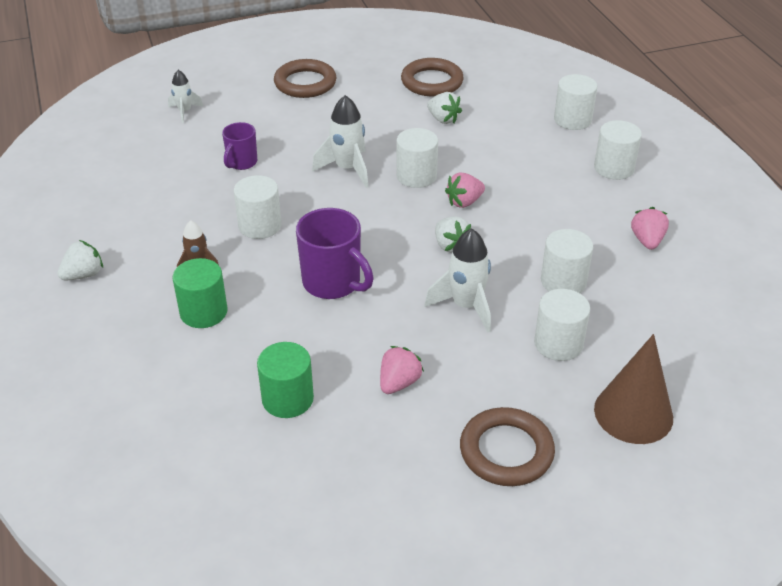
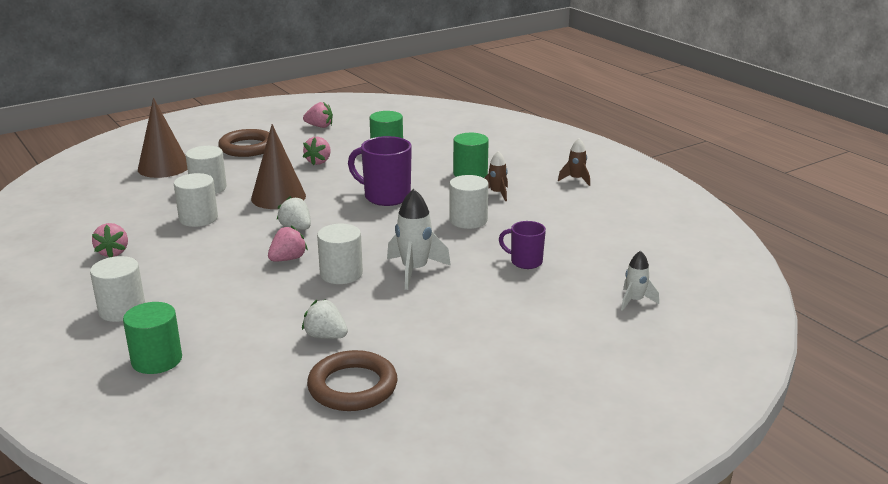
camera: 165 degrees right, 15 degrees down
(83, 275) = (576, 179): white strawberry -> brown rocket
(241, 163) = (525, 262): purple mug -> purple mug turned 75 degrees counterclockwise
(305, 83) = (523, 358): brown ring -> none
(374, 507) = (319, 126): none -> pink strawberry
(466, 306) = (278, 197): white rocket -> brown cone
(572, 120) = (157, 360): white cylinder -> green cylinder

